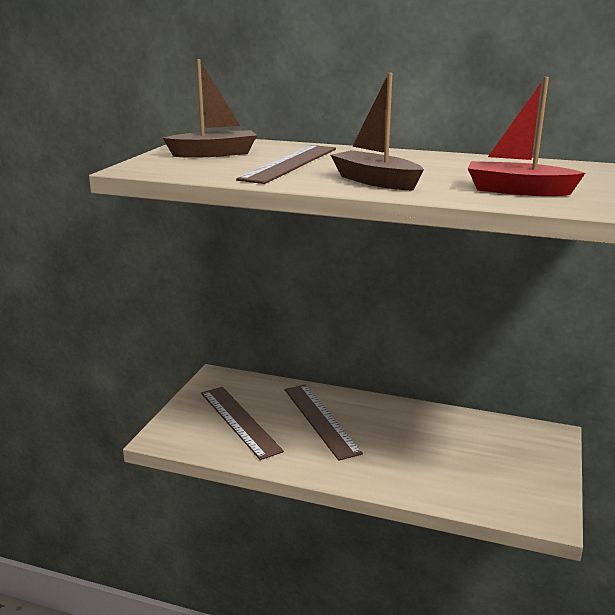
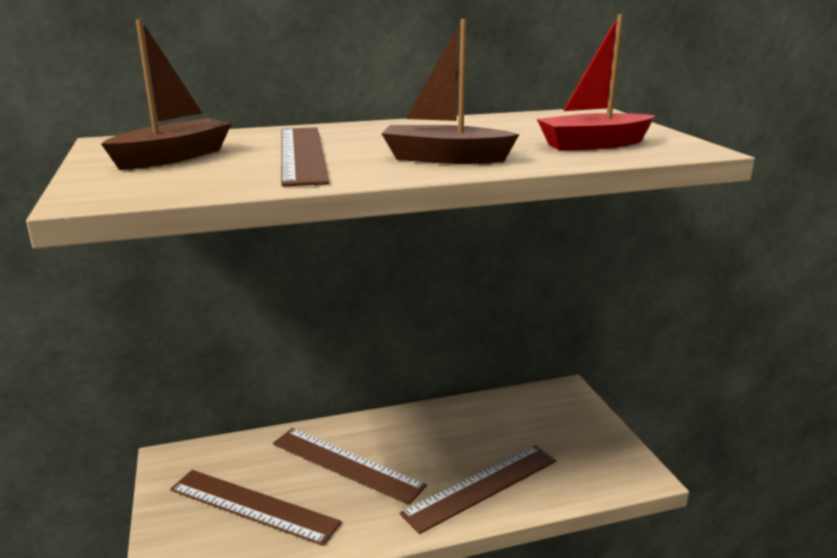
camera: 35 degrees left, 0 degrees up
(403, 471) = (482, 487): none -> brown ruler

